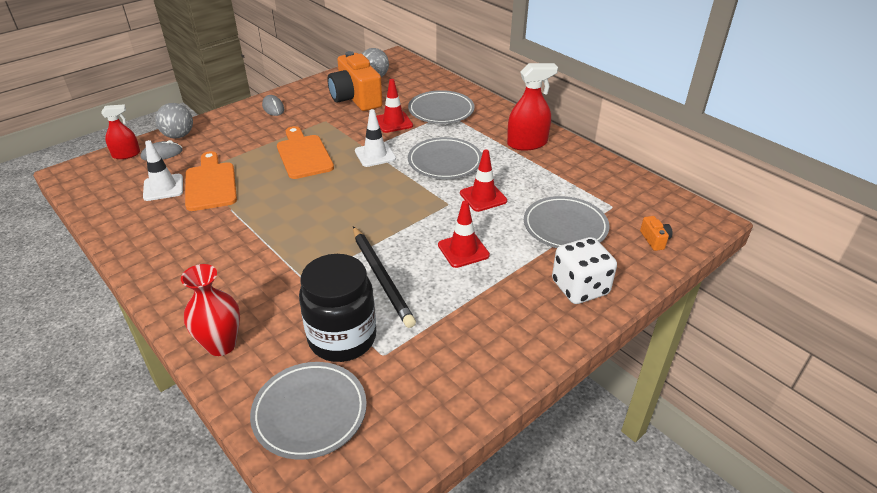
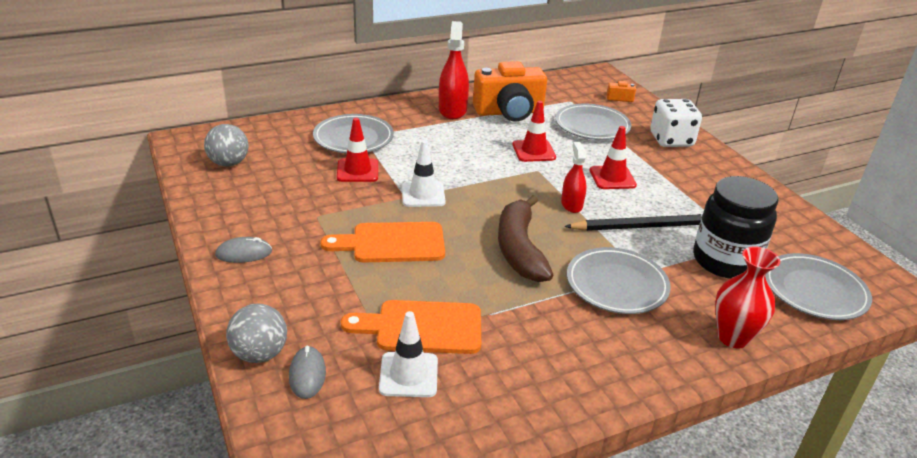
camera: 75 degrees left, 5 degrees down
(126, 154) = (281, 418): red spray bottle -> red spray bottle (571, 204)
(317, 211) = (519, 249): none -> brown banana
(356, 99) = (276, 185): orange camera -> orange camera (509, 112)
(444, 162) = (461, 157): grey plate -> grey plate (616, 285)

